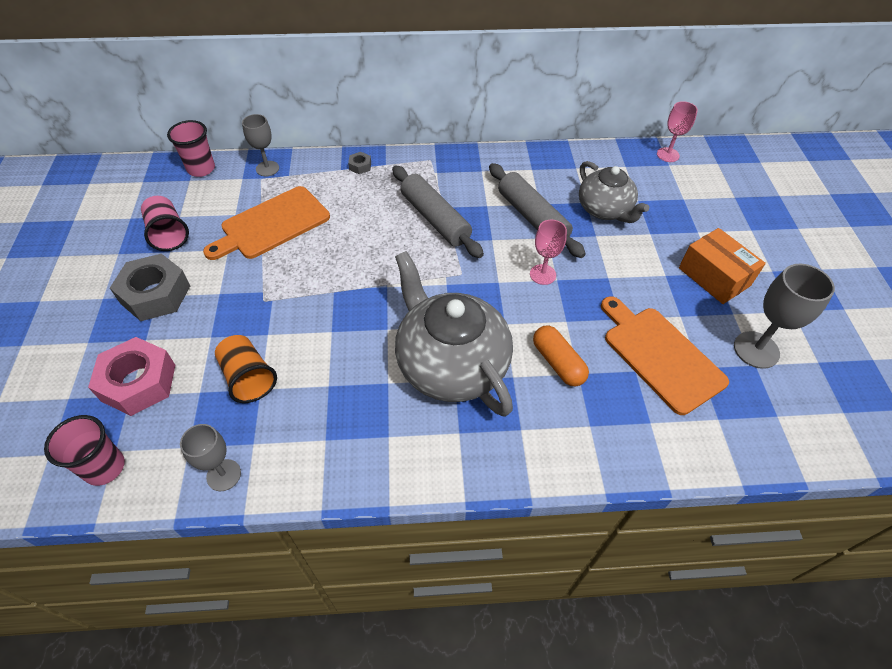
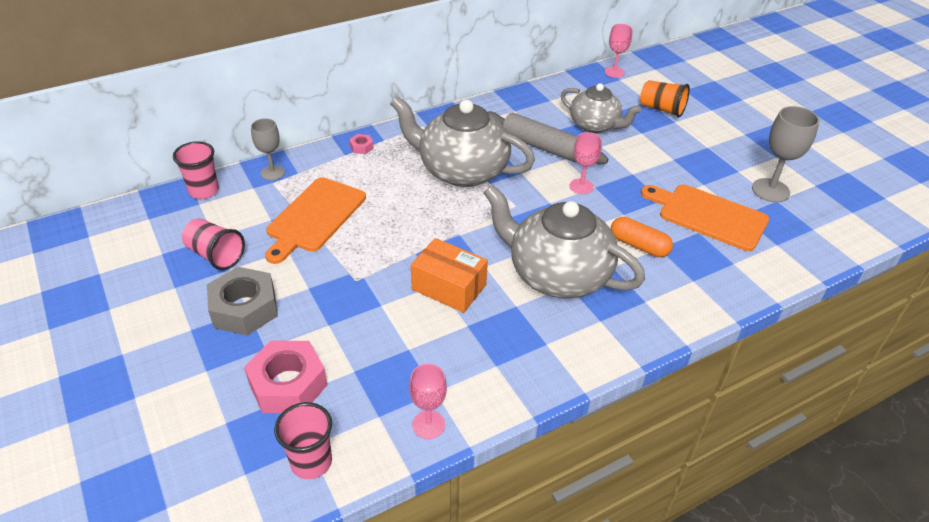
camera: 25 degrees left, 10 degrees down
(224, 475) = (428, 424): grey goblet -> pink goblet
(248, 378) = (391, 344): orange cup -> orange cup (662, 109)
(360, 166) = (361, 147): grey nut -> pink nut
(435, 219) = (461, 170): grey rolling pin -> grey teapot
(714, 277) = (708, 150): orange box -> orange box (449, 287)

